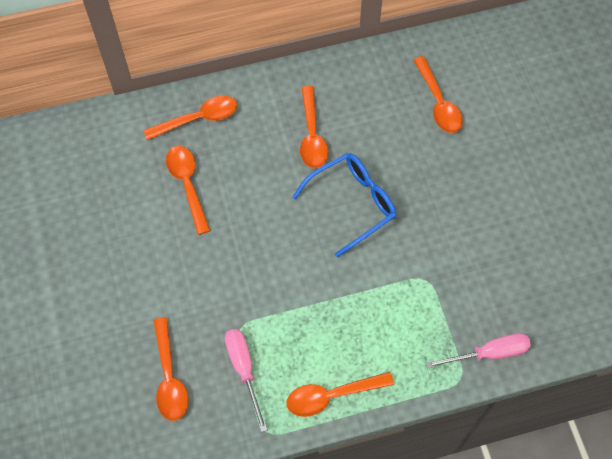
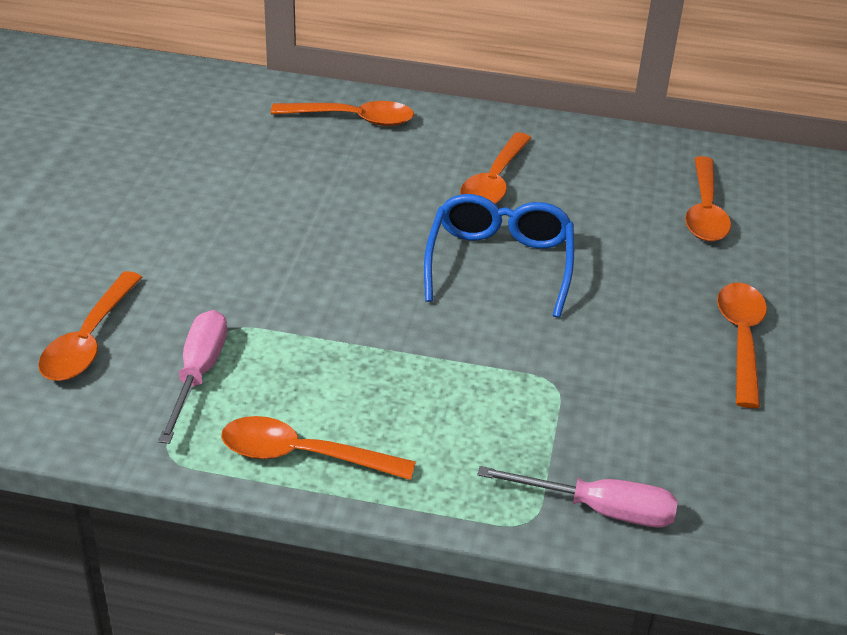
camera: 25 degrees right, 25 degrees down
(187, 185) = (286, 170): orange spoon -> orange spoon (741, 339)
(351, 204) = (499, 264): blue glasses -> blue glasses turned 75 degrees counterclockwise

